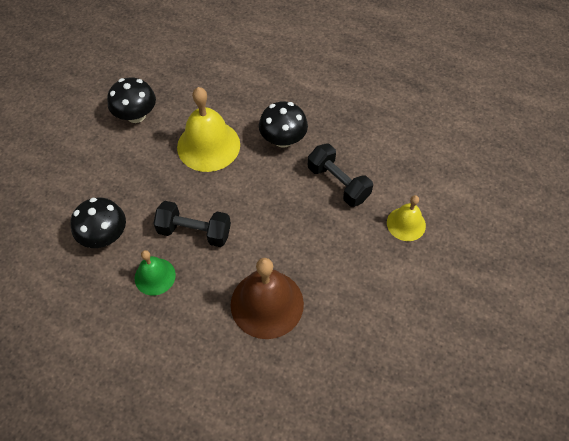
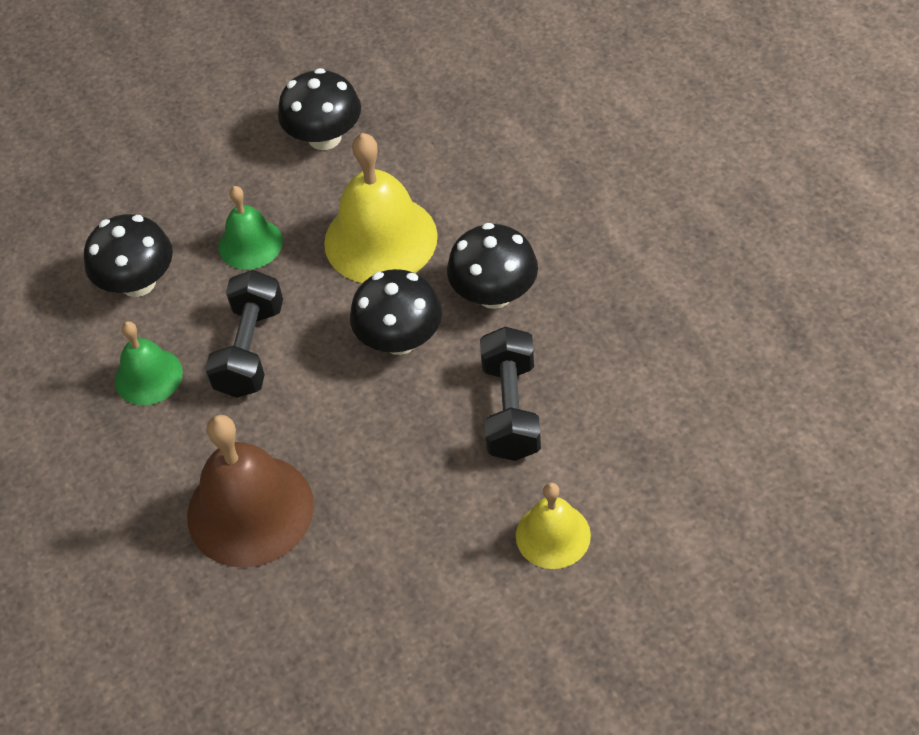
camera: 45 degrees right, 5 degrees down
(146, 184) = (250, 244): none -> green bell
(194, 232) = (250, 350): black dumbbell -> black dumbbell turned 45 degrees clockwise
(261, 183) = (400, 339): none -> black mushroom

